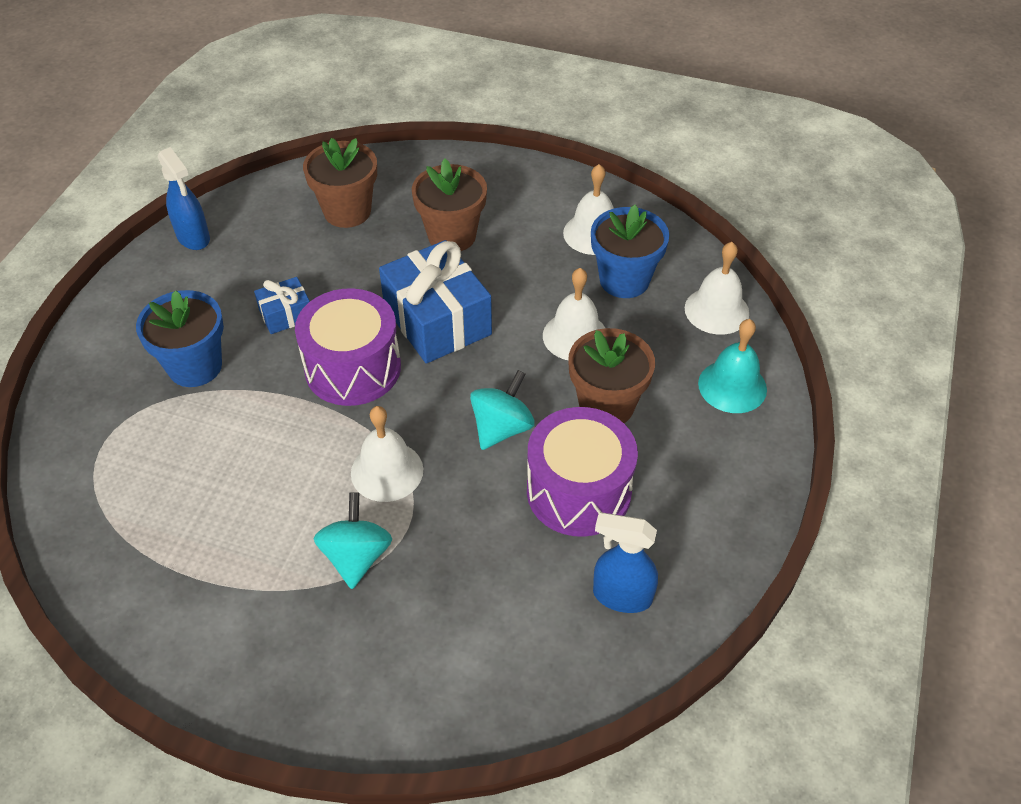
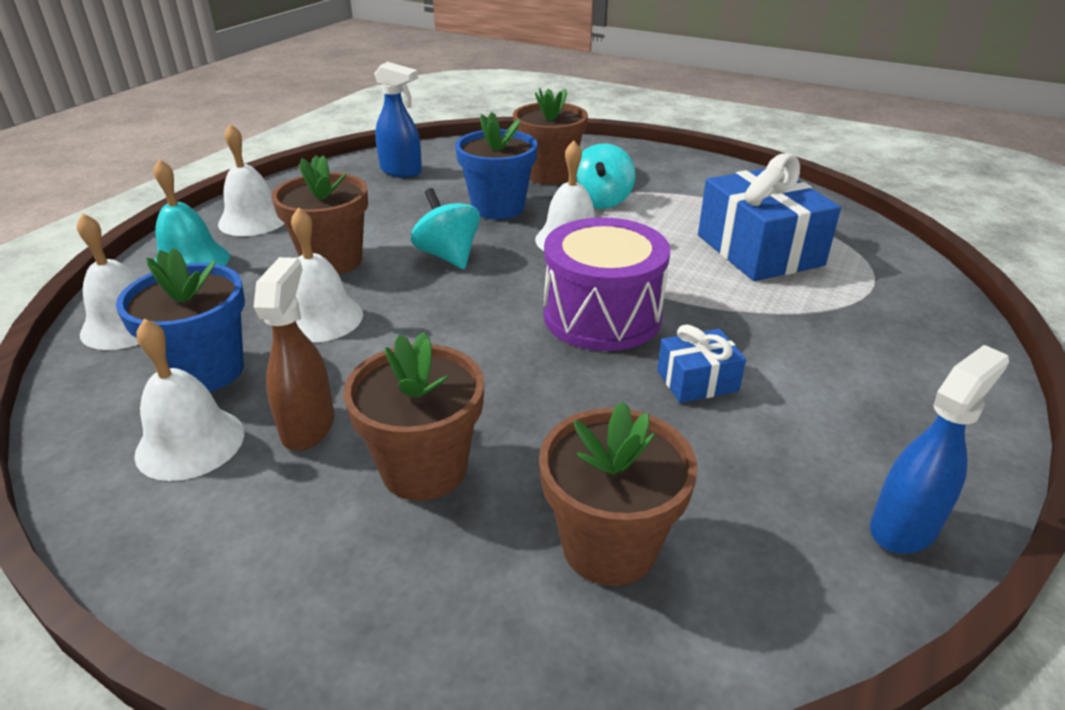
camera: 170 degrees left, 15 degrees down
(193, 238) = (904, 527): blue spray bottle -> blue spray bottle turned 75 degrees clockwise
(195, 366) = (804, 337): blue flower pot -> blue flower pot (498, 208)
(426, 617) = (549, 174): none -> brown flower pot
(437, 320) = (486, 352): blue gift -> blue gift (759, 250)
(502, 428) = (448, 256): turquoise spinning top -> turquoise spinning top turned 105 degrees clockwise
(531, 251) = (308, 426): none -> brown spray bottle
(578, 491) = (399, 215): purple drum -> none
(726, 459) = (253, 220): none -> white bell

